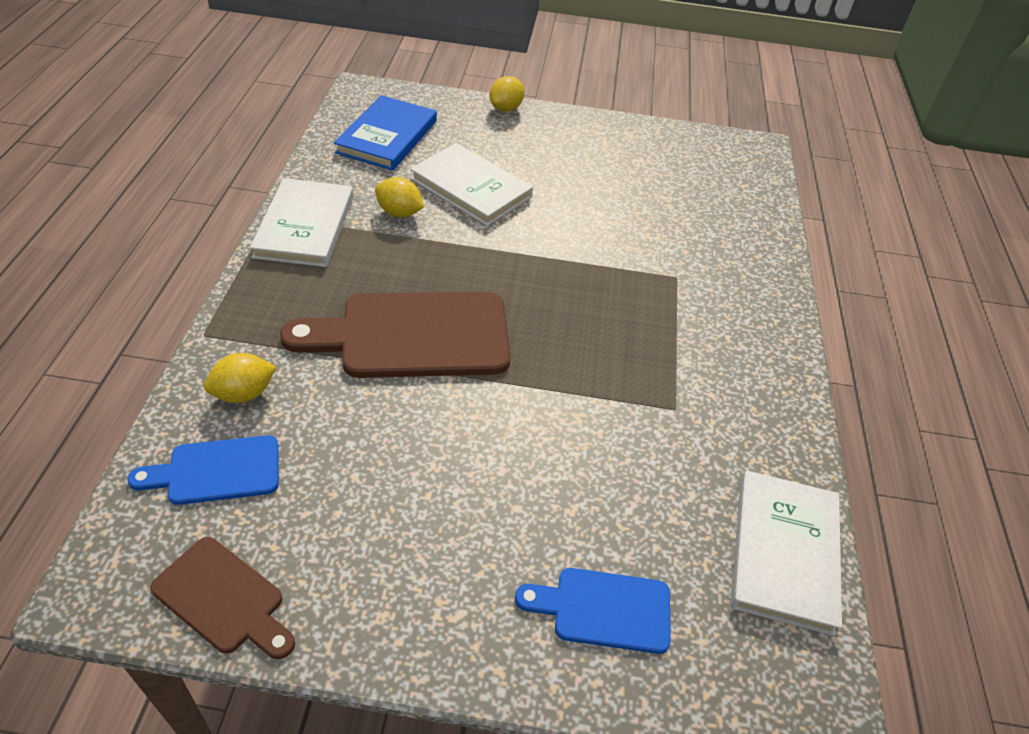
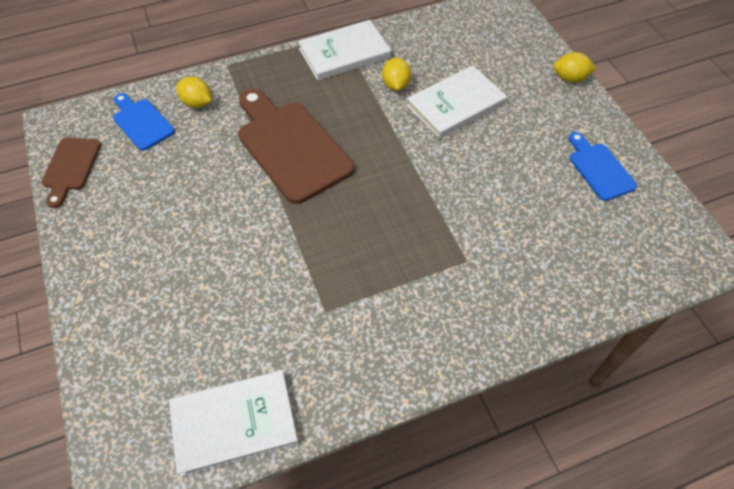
camera: 65 degrees right, 10 degrees up
(387, 137) = (468, 40): blue book -> none
(471, 188) = (456, 105): white book -> white book turned 45 degrees clockwise
(604, 609) = (139, 332): blue cutting board -> blue cutting board (599, 169)

